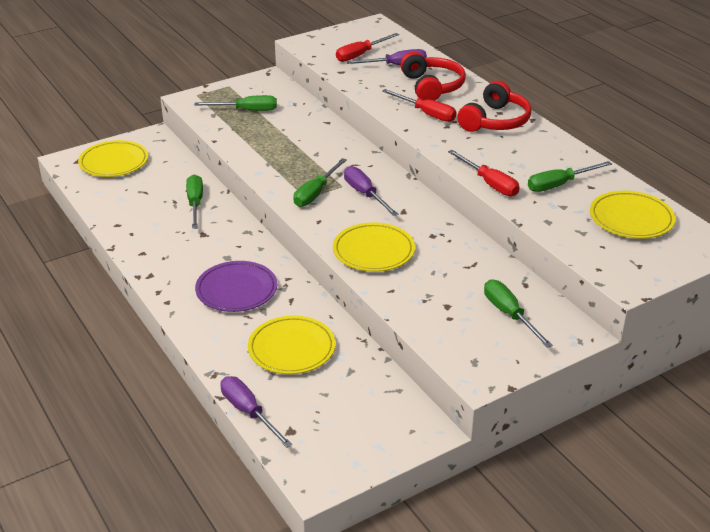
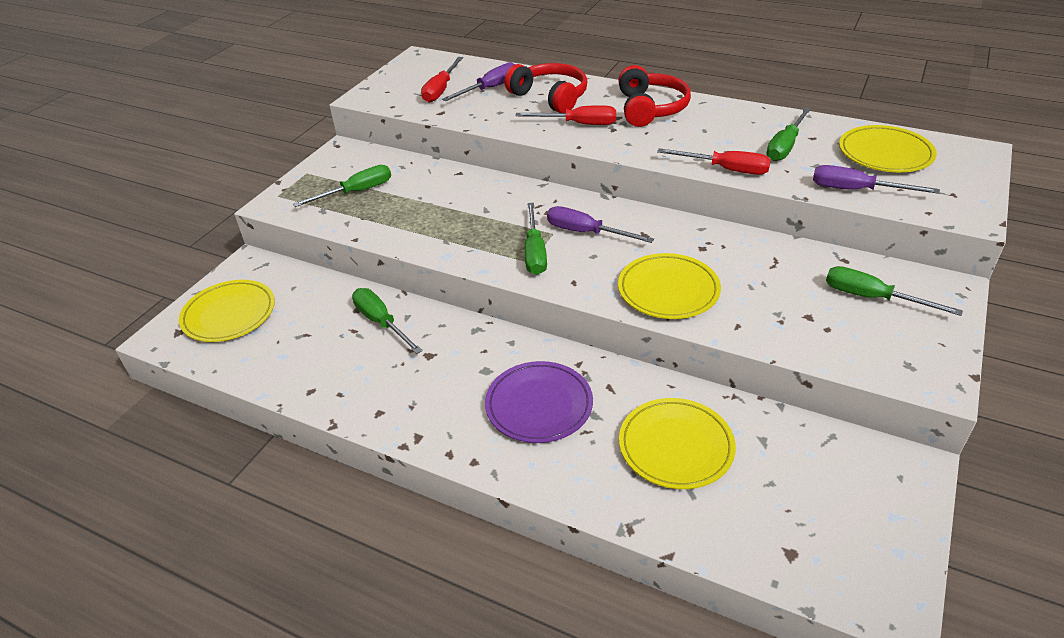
camera: 30 degrees left, 5 degrees up
(249, 412) = (721, 556): purple screwdriver -> purple screwdriver (856, 190)

